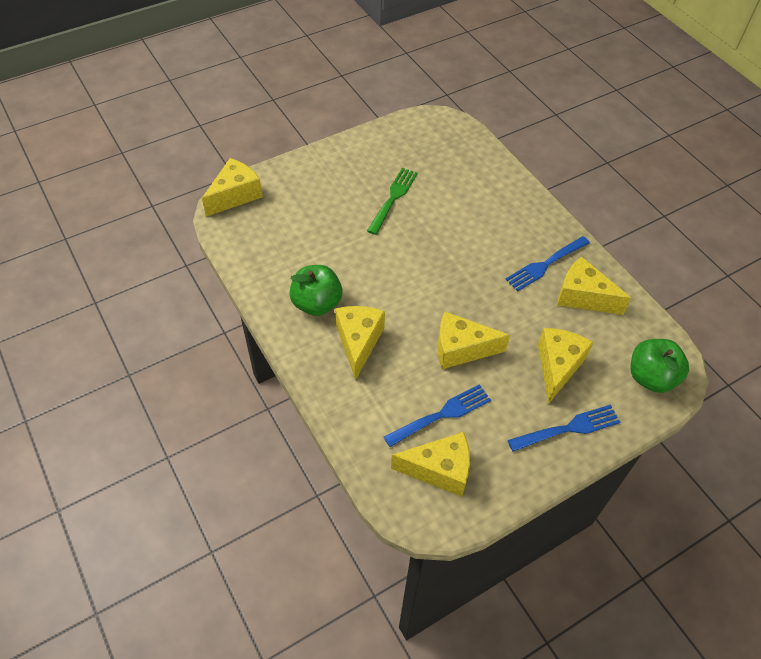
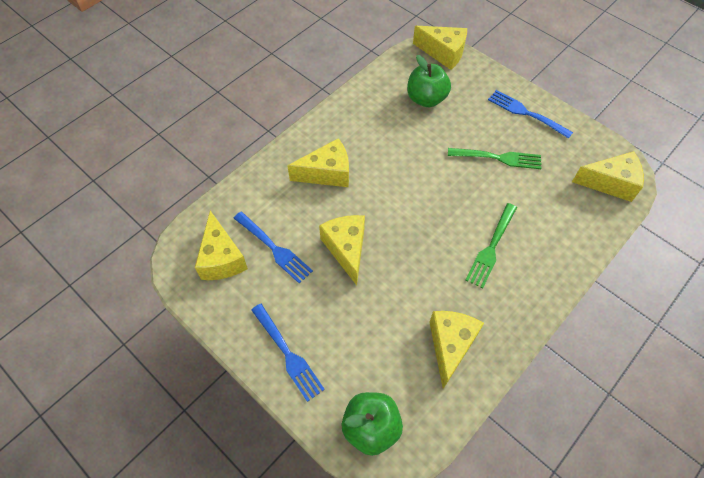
camera: 75 degrees right, 5 degrees up
(317, 303) = (355, 135): green apple -> green apple (426, 99)
(490, 236) = (491, 247): none -> green fork
(546, 264) = (478, 303): blue fork -> blue fork (527, 113)
(558, 366) = (354, 334): yellow cheese -> yellow cheese (610, 183)

